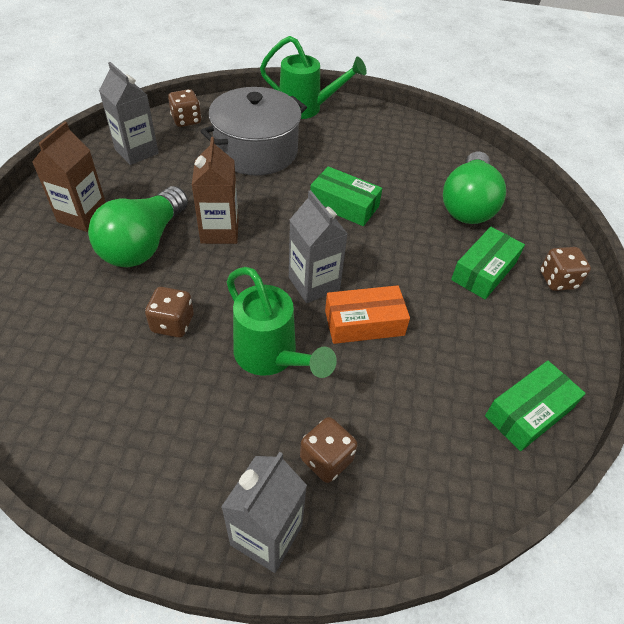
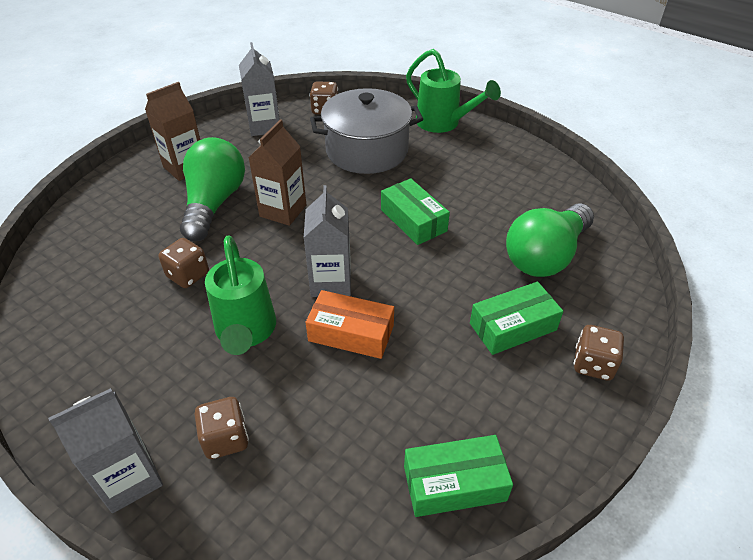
camera: 30 degrees right, 5 degrees down
(144, 244) = (214, 203): green light bulb -> green light bulb turned 135 degrees clockwise

